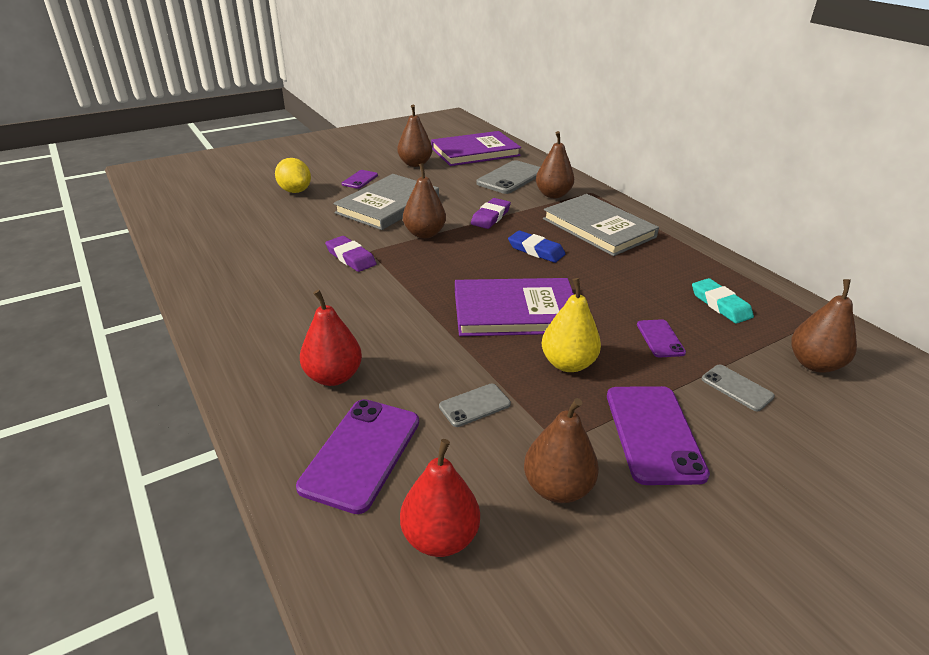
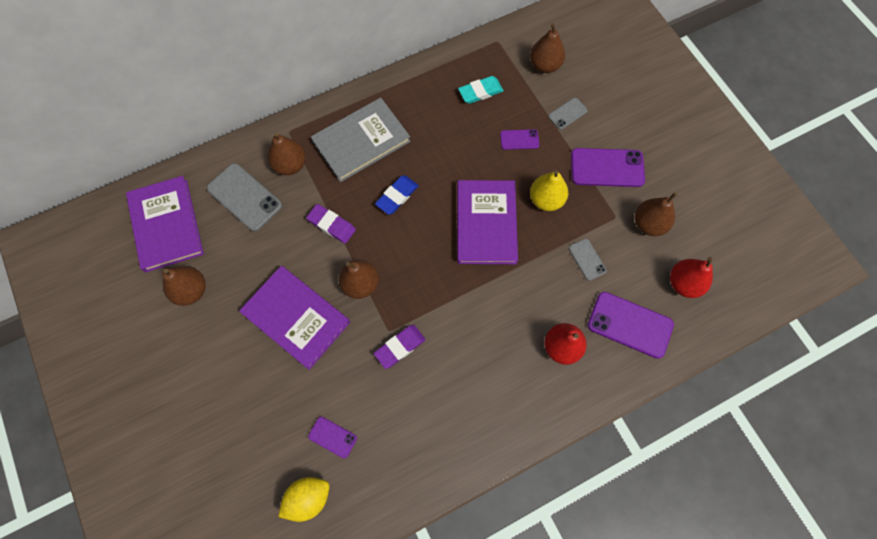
camera: 85 degrees left, 35 degrees up
(295, 191) = (249, 418): yellow lemon -> yellow lemon (308, 498)
(360, 180) = (227, 349): purple phone -> purple phone (332, 437)
(388, 205) = (296, 317): grey book -> purple book

